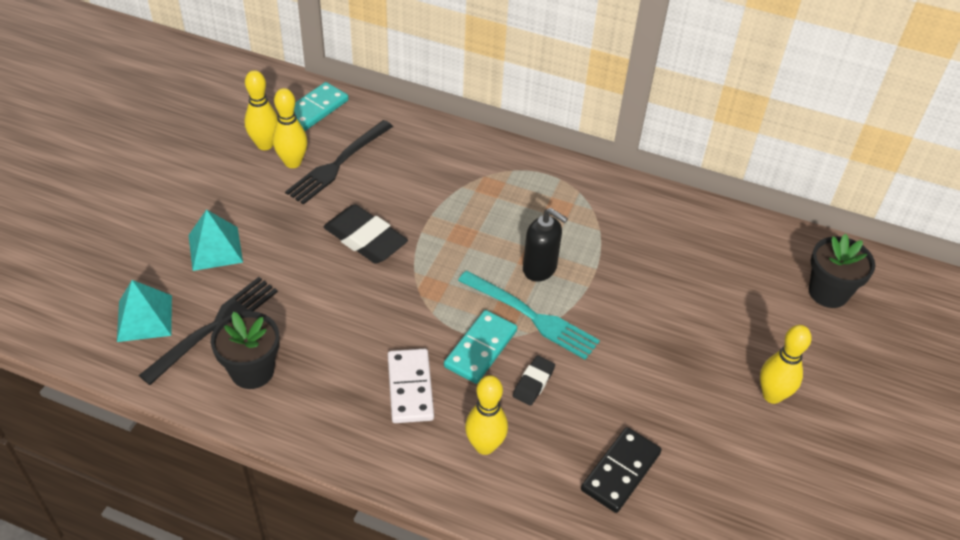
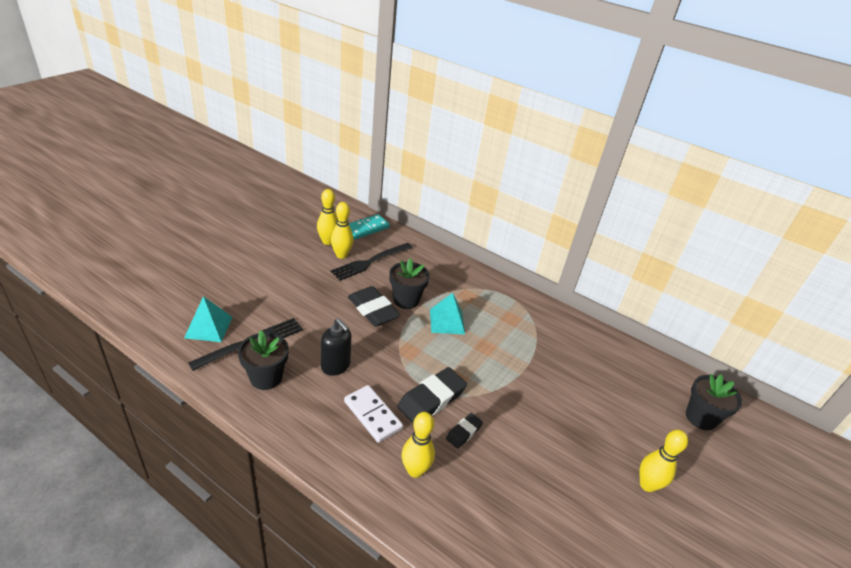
camera: 10 degrees right, 10 degrees down
(215, 248) = (272, 295): turquoise pyramid -> turquoise pyramid (447, 321)
(407, 213) = (406, 300): none -> black flower pot
(410, 388) = (373, 415): white domino -> white domino turned 45 degrees counterclockwise
(480, 349) = (431, 399): turquoise domino -> black eraser
(532, 317) = (475, 385): turquoise fork -> none
(540, 268) = (488, 354): black soap dispenser -> black soap dispenser (336, 366)
(621, 472) = (516, 516): black domino -> none

